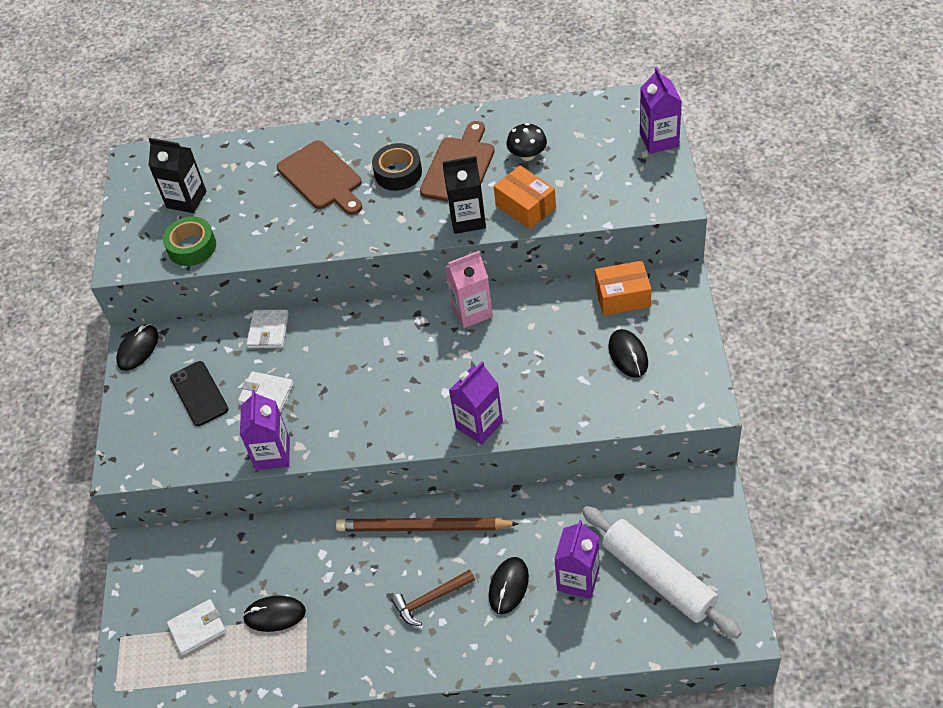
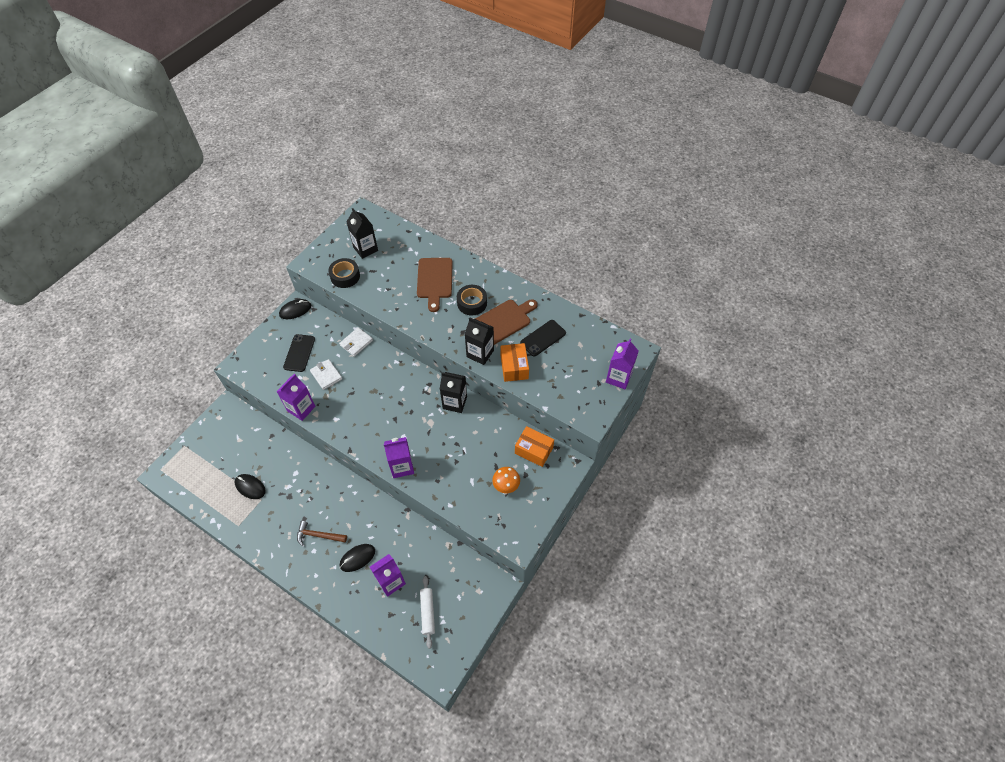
camera: 30 degrees right, 5 degrees up
(192, 247) = (345, 276): green tape -> black tape
(197, 628) = (215, 467): white wallet -> none
(424, 527) = (349, 496): brown pencil -> none
(472, 311) = (455, 402): pink carton -> black carton
(527, 155) = (543, 338): black mushroom -> black phone
(628, 355) = (506, 485): black mouse -> orange mushroom
(658, 578) = (427, 612): white rolling pin -> white rolling pin, size x0.56

